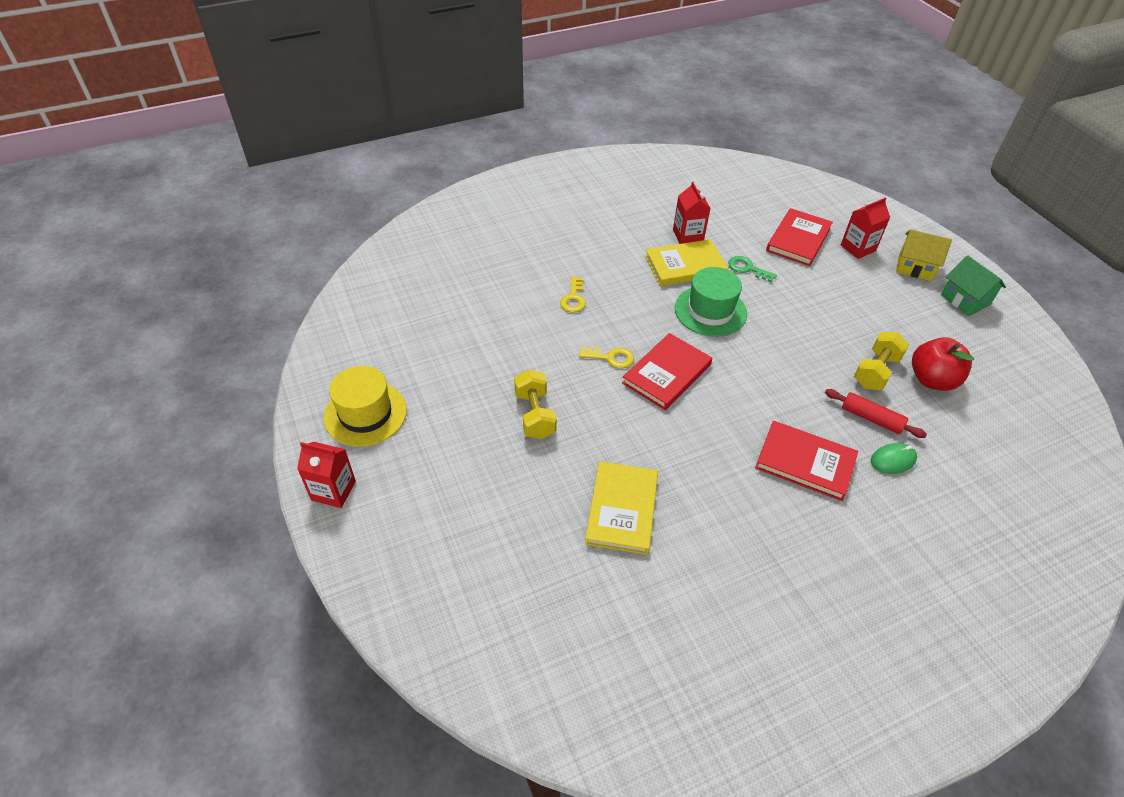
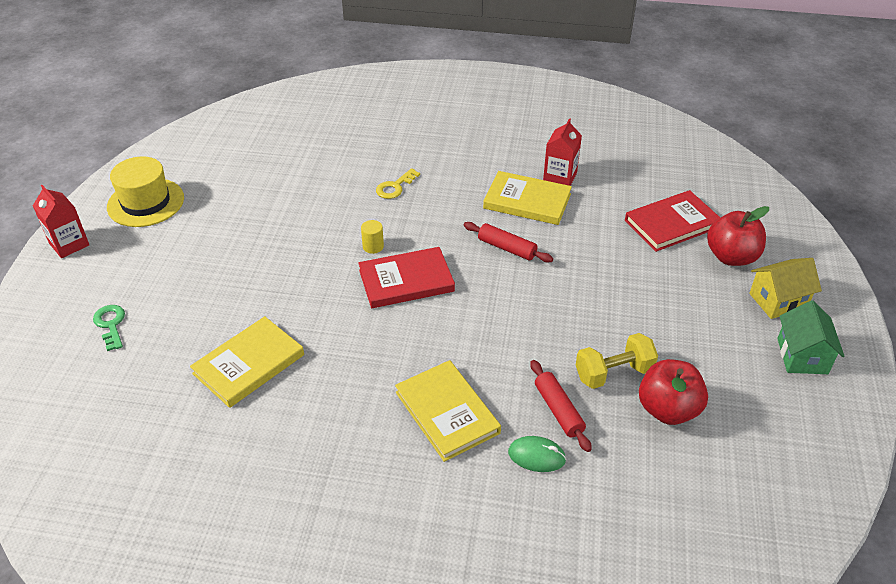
camera: 35 degrees right, 5 degrees down
(535, 415) = (263, 261): yellow dumbbell -> none
(611, 358) = (373, 246): yellow key -> yellow cylinder
(710, 311) = (507, 248): green hat -> red rolling pin
(747, 268) = (586, 228): green key -> green key (110, 324)
(805, 463) = (447, 412): red book -> yellow book
(858, 248) = (731, 257): red carton -> red apple
(915, 267) = (778, 301): yellow house -> yellow house turned 75 degrees counterclockwise

